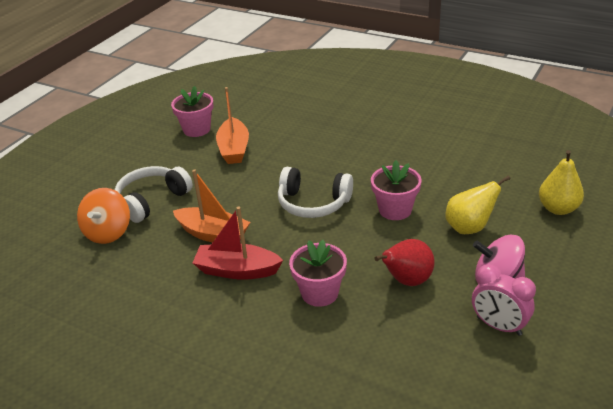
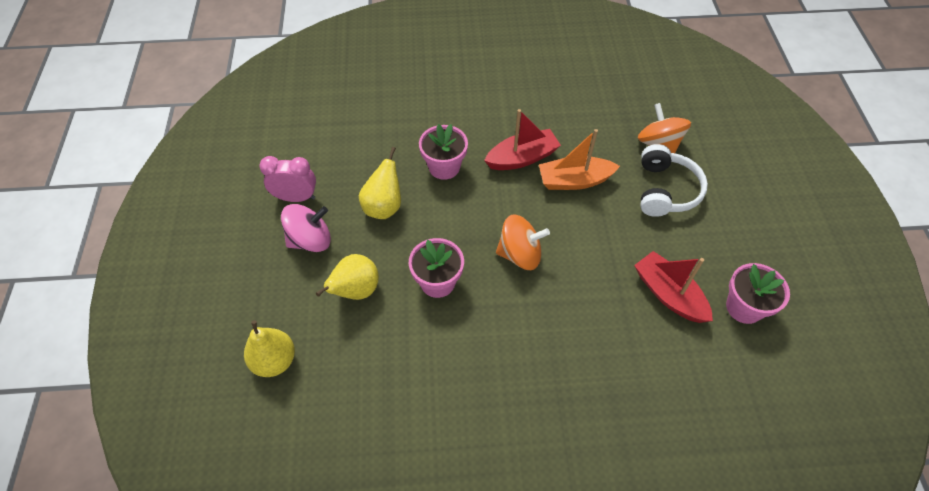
camera: 145 degrees right, 20 degrees up
(234, 149) = (668, 294): orange boat -> red boat
(313, 203) = (520, 254): white headphones -> orange spinning top
(407, 281) = (384, 207): red pear -> yellow pear

